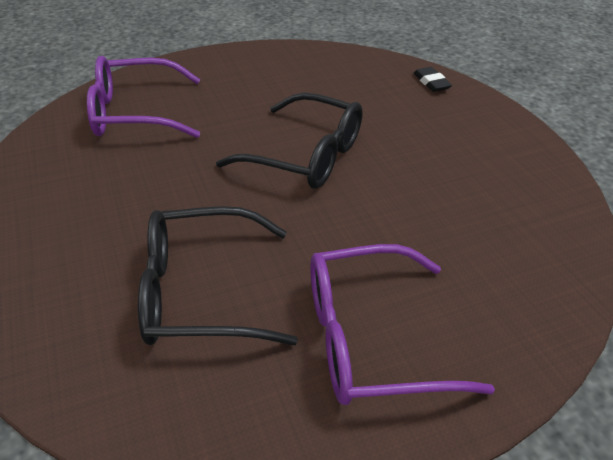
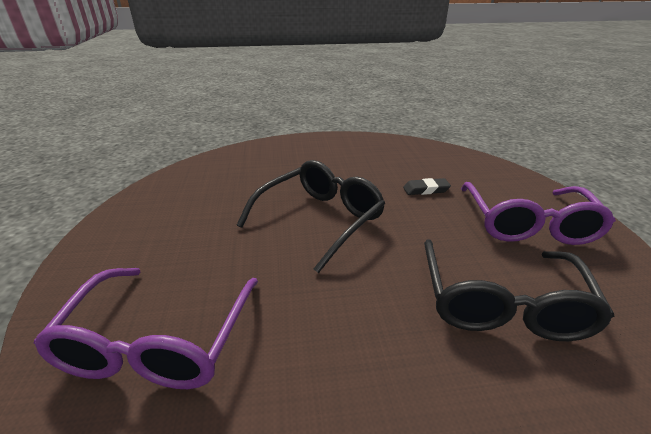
camera: 75 degrees left, 10 degrees down
(431, 82) = (251, 152): black eraser -> black eraser (426, 189)

